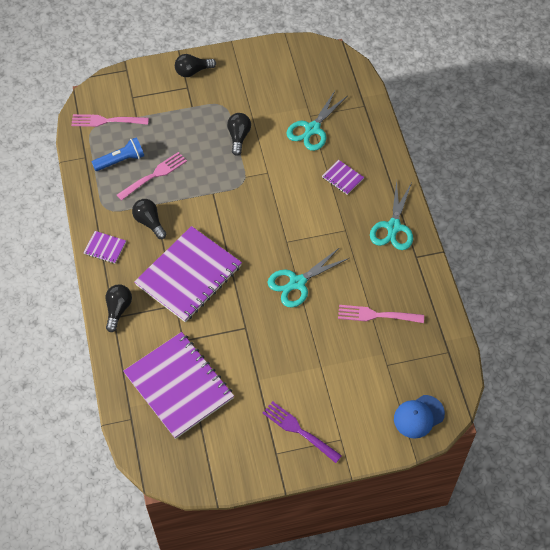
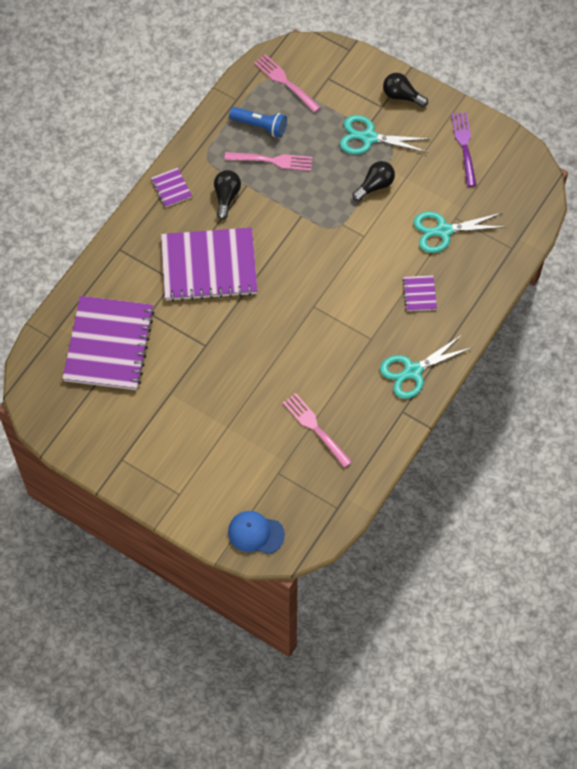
camera: 45 degrees right, 5 degrees up
(118, 310) = (129, 246): black light bulb -> none
(297, 283) = (284, 347): turquoise scissors -> turquoise scissors (369, 138)
(299, 431) = (157, 459): purple fork -> purple fork (464, 146)

